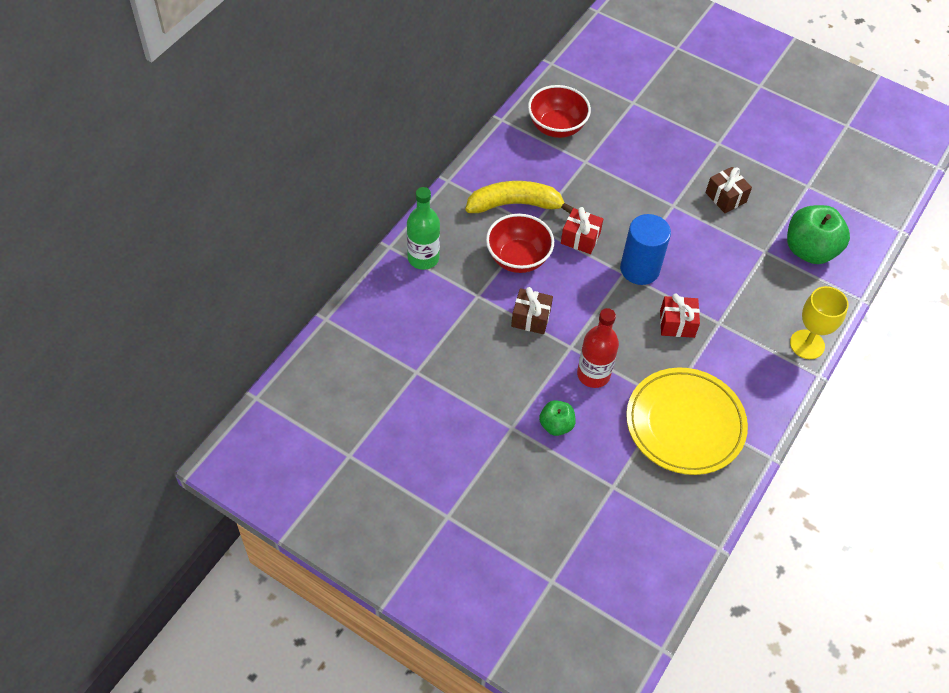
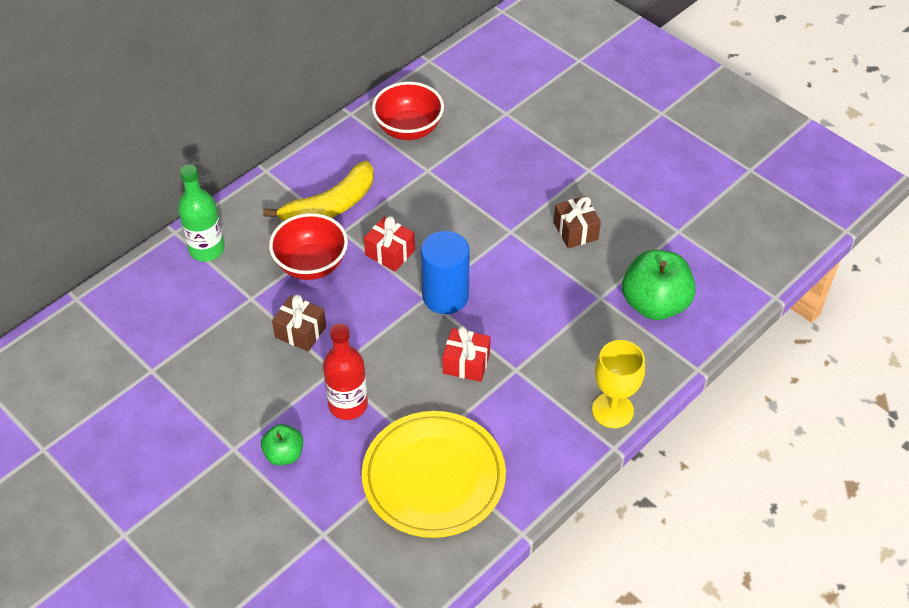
camera: 15 degrees right, 5 degrees down
(515, 204) = (330, 206): yellow banana -> yellow banana turned 135 degrees clockwise

